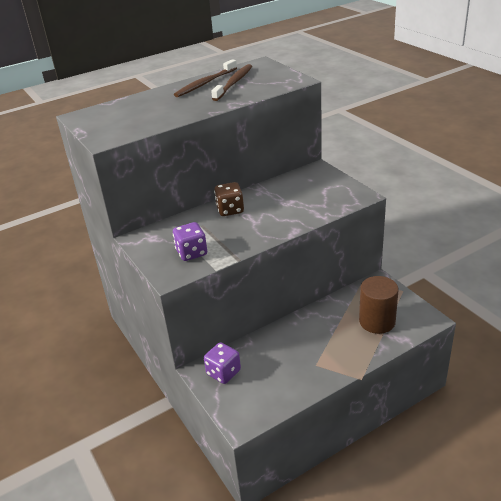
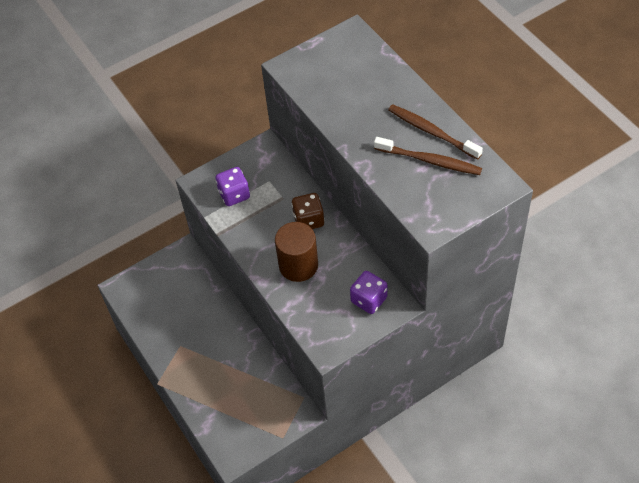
camera: 90 degrees right, 20 degrees up
(223, 372) = (179, 270): purple dice -> purple dice (369, 300)
(377, 321) = (234, 405): brown cylinder -> brown cylinder (298, 265)

